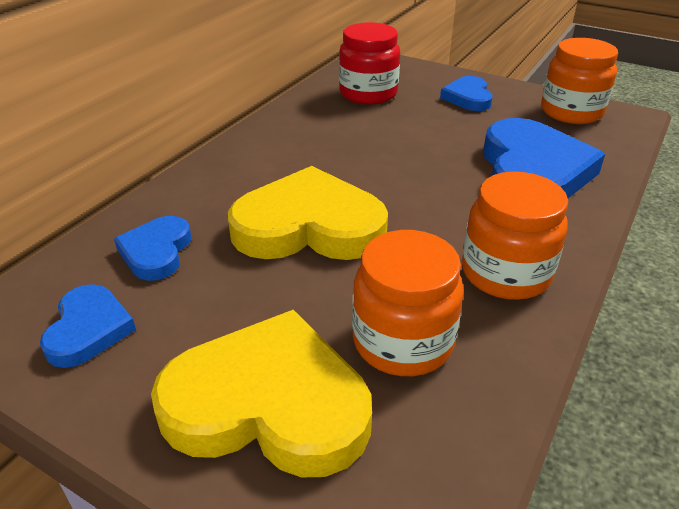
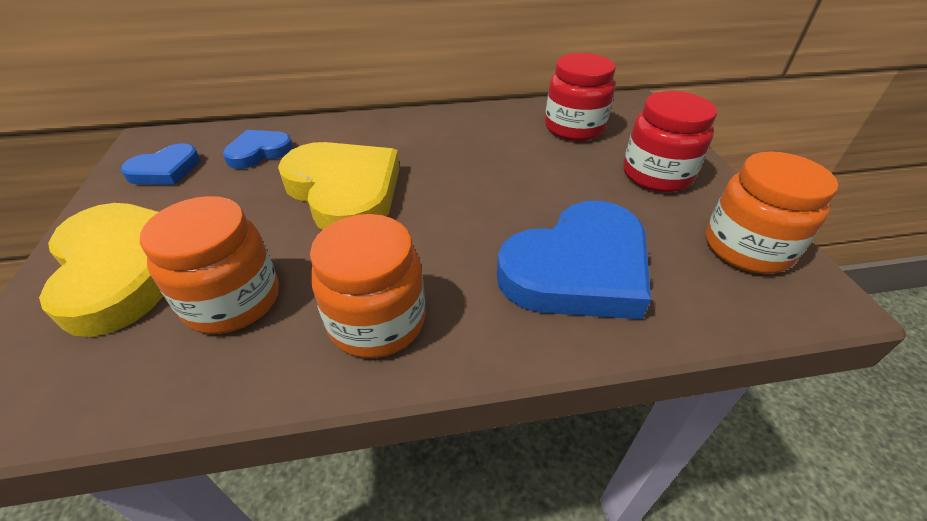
camera: 50 degrees right, 5 degrees up
(468, 98) = (656, 175): blue heart -> red jar

